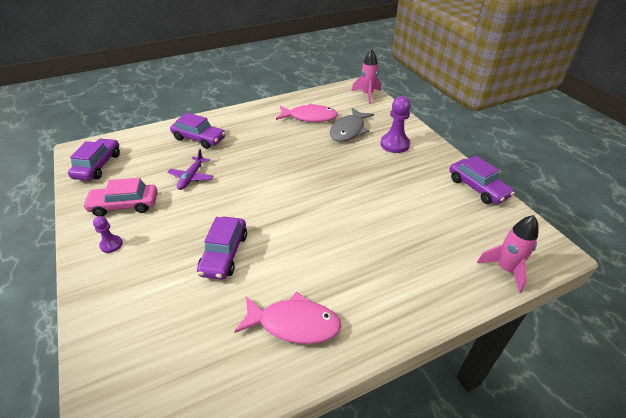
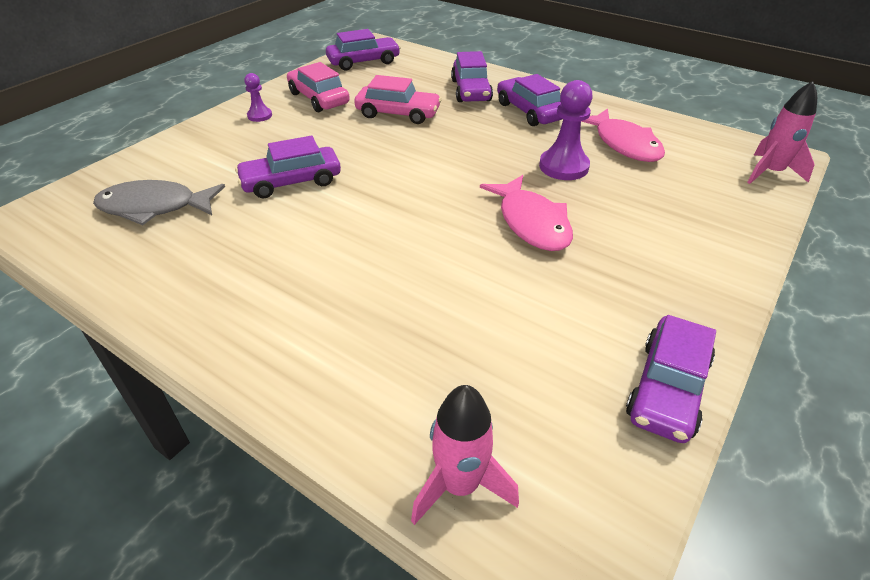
camera: 60 degrees right, 0 degrees up
(191, 177) = (398, 114): purple plane -> pink car
(247, 129) = (529, 111): none -> purple car
(294, 324) = (212, 270): pink fish -> pink fish (531, 223)
(349, 130) = (641, 188): grey fish -> grey fish (154, 207)
(394, 144) = (668, 244): purple pawn -> purple pawn (563, 166)

